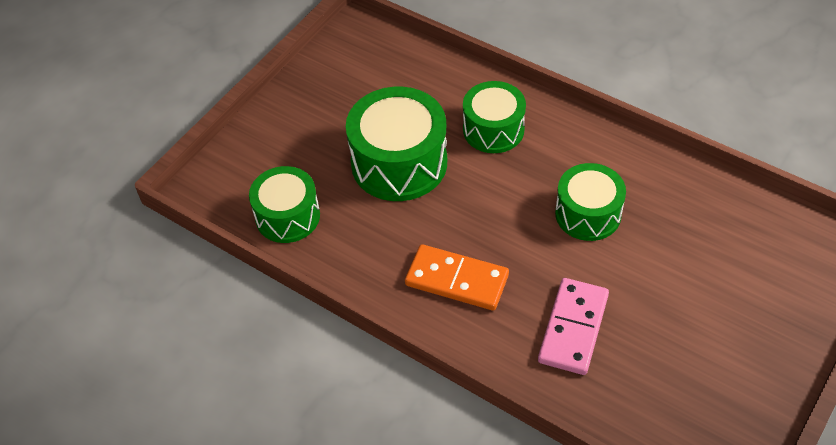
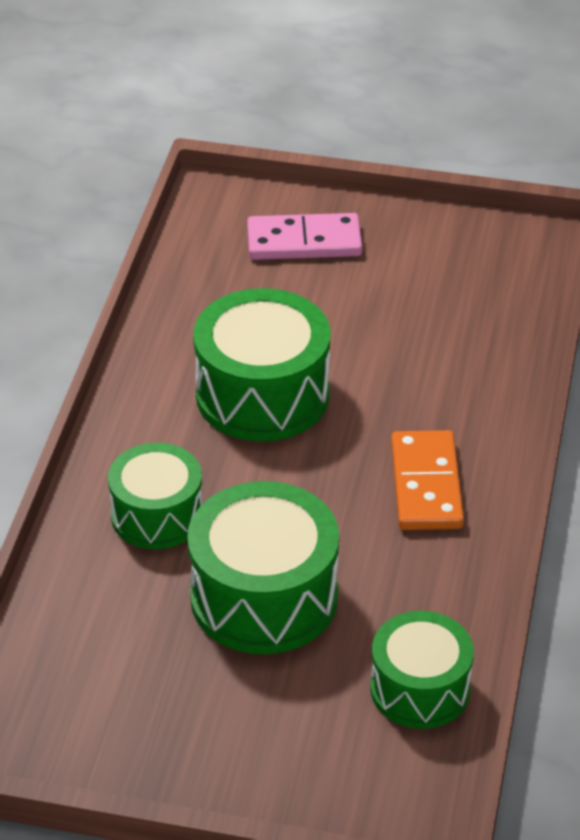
camera: 115 degrees left, 10 degrees down
(573, 328) = (435, 372): pink domino -> pink domino (304, 241)
(588, 214) = (262, 394): green drum -> green drum, size x1.54

